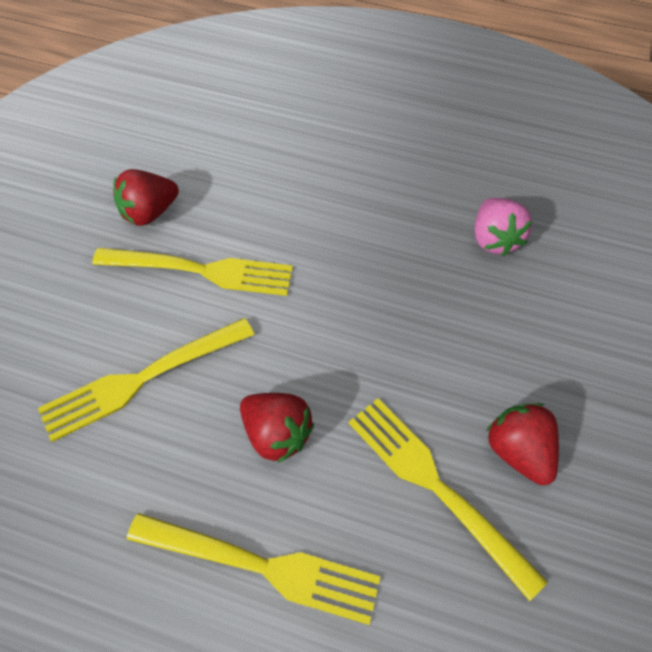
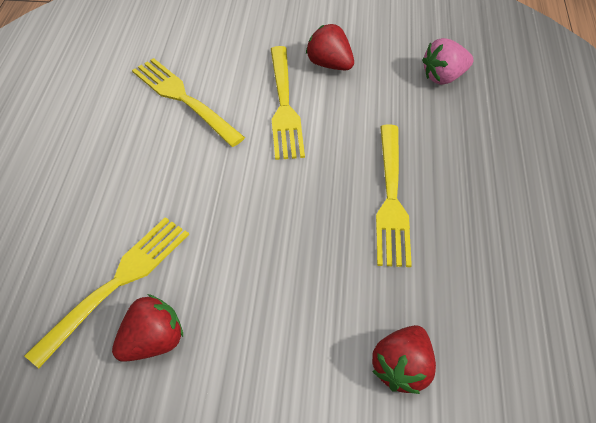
camera: 80 degrees right, 5 degrees down
(262, 566) = (53, 190): yellow fork -> yellow fork (391, 198)
(276, 435) = (150, 178): red strawberry -> red strawberry (402, 369)
(494, 240) = (390, 304): pink strawberry -> pink strawberry (444, 77)

